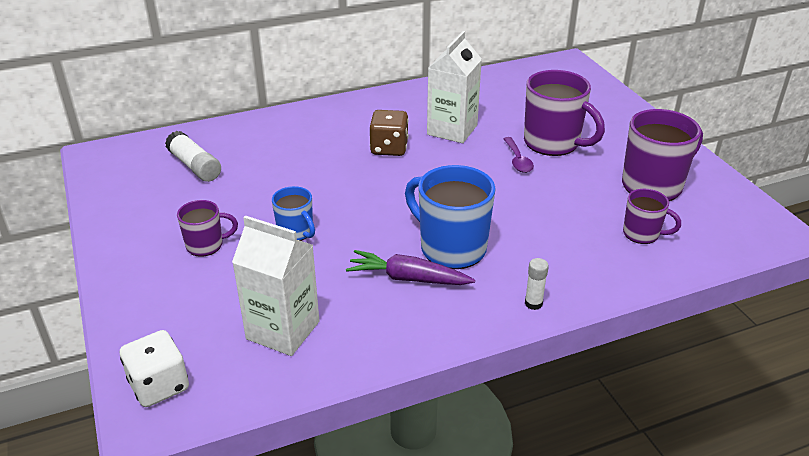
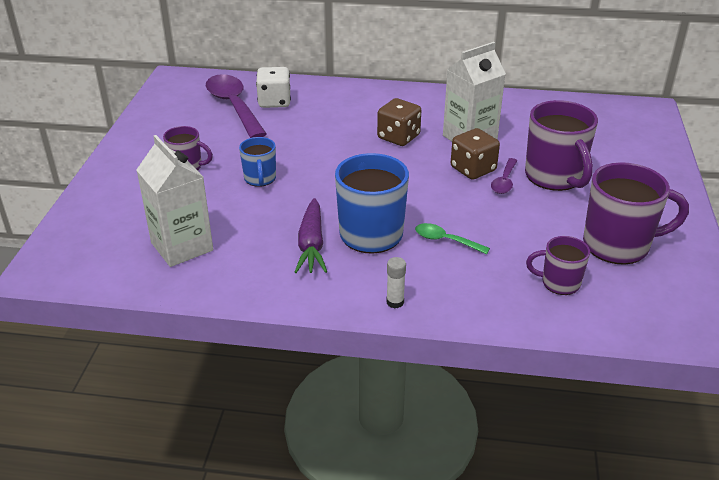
camera: 30 degrees right, 0 degrees up
(159, 385) = (68, 251): white dice -> white dice (274, 102)
(195, 166) = (233, 106): white glue stick -> purple spoon
(408, 278) = (311, 244): purple carrot -> purple carrot turned 135 degrees counterclockwise
(482, 157) = (473, 169): none -> brown dice
(521, 230) = (445, 240): none -> green spoon
(642, 234) = (559, 283): purple mug -> purple mug turned 135 degrees clockwise

